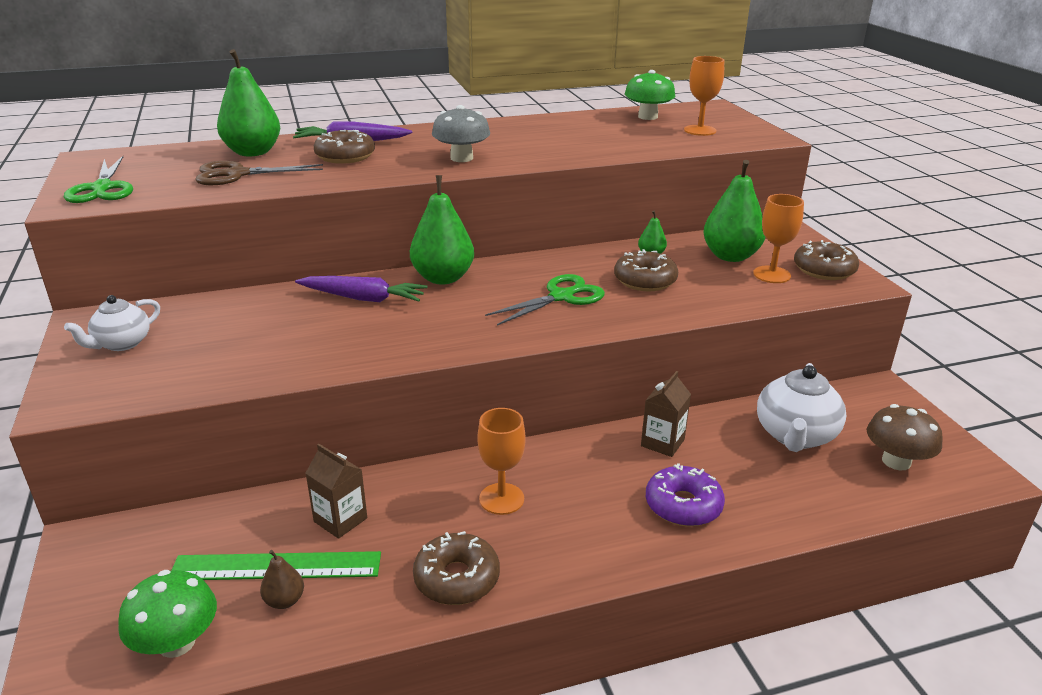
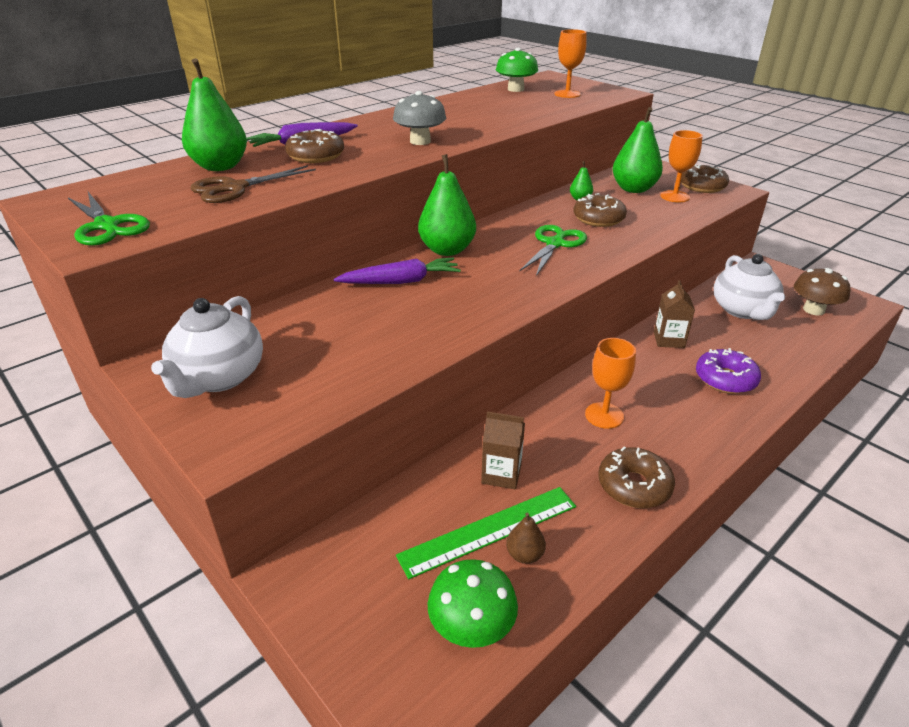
camera: 25 degrees left, 5 degrees up
(122, 343) = (219, 377): white teapot -> white teapot, size x1.59

